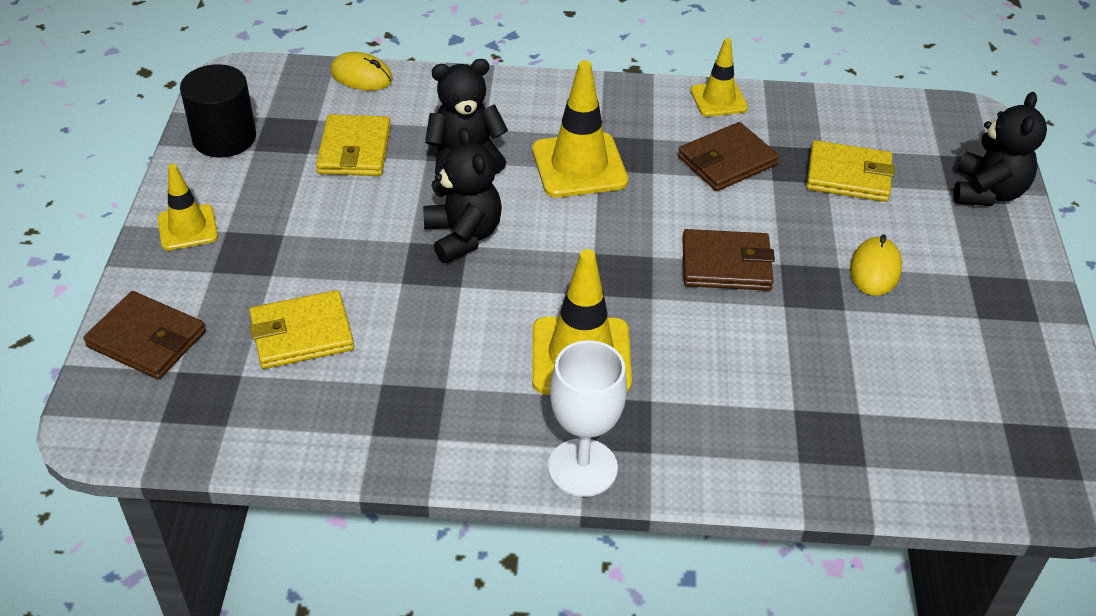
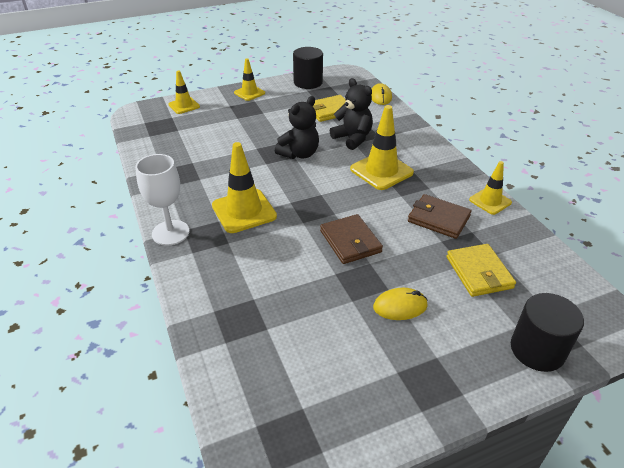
camera: 65 degrees right, 5 degrees down
(147, 339) = (184, 106): brown wallet -> yellow traffic cone
(302, 334) = (208, 135): yellow wallet -> none
(987, 192) = (537, 350): black teddy bear -> black cylinder

